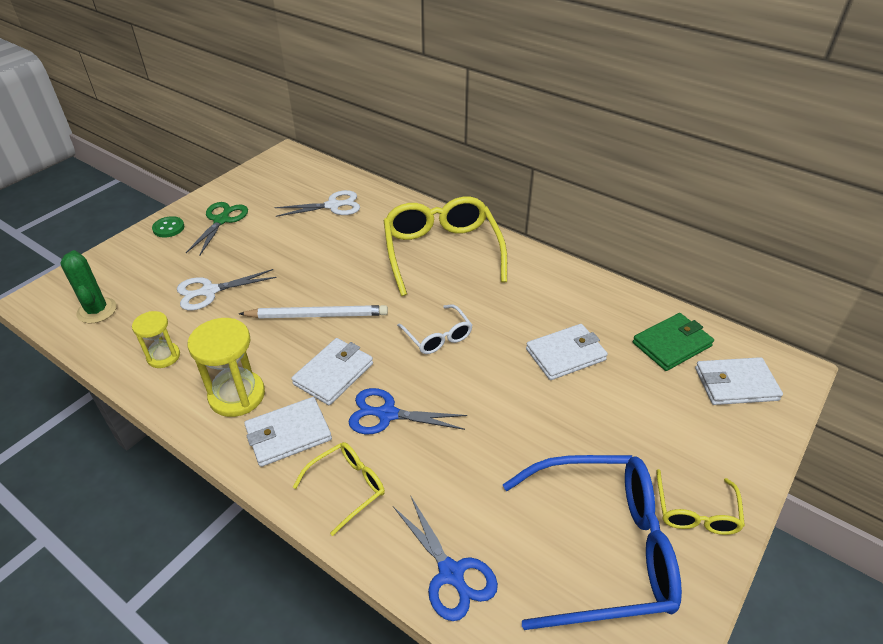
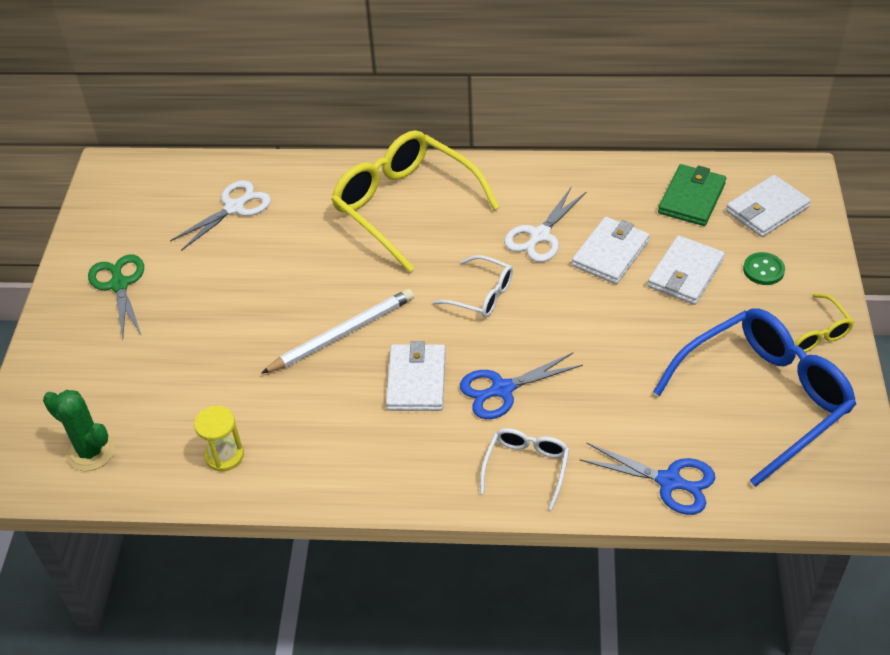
camera: 30 degrees left, 5 degrees up
(168, 228) = (64, 324): green button -> green button (763, 270)
(209, 291) = (198, 368): white scissors -> white scissors (540, 235)
(237, 395) = (343, 449): yellow hourglass -> none
(288, 434) = (429, 455): white wallet -> white wallet (685, 273)
(347, 487) = (526, 467): yellow glasses -> white glasses

